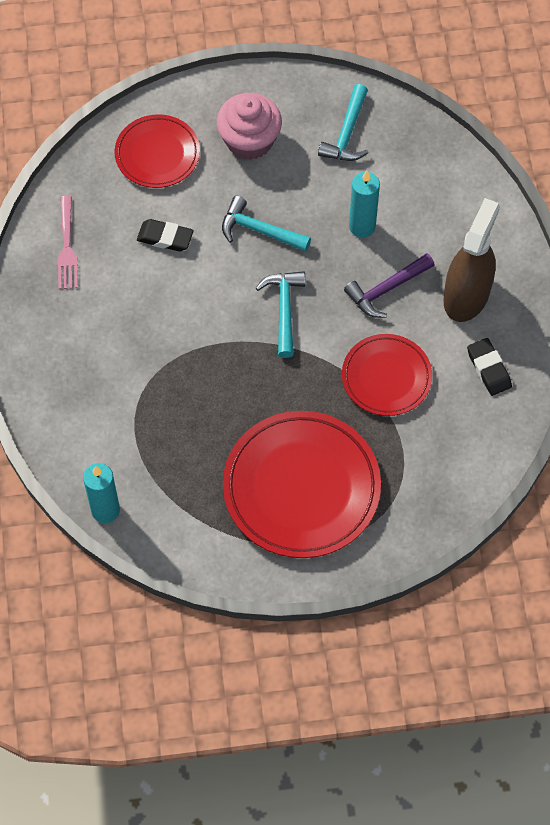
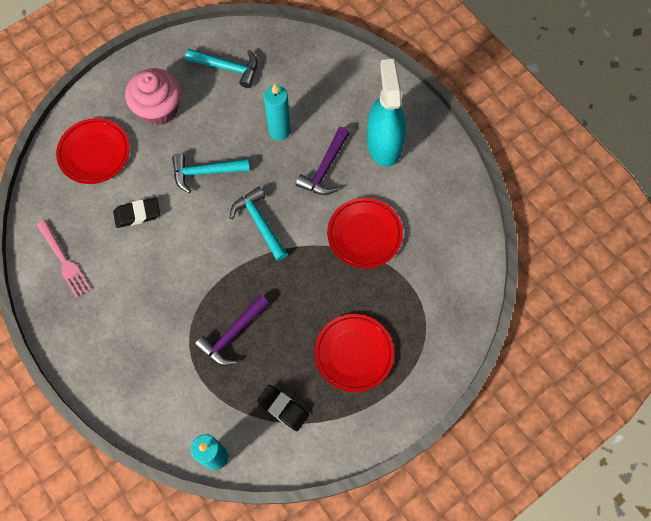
camera: 30 degrees left, 5 degrees up
(190, 404) = (232, 334): none -> purple hammer
(301, 487) = (354, 353): red plate -> red plate, size x0.59
(347, 133) = (227, 68): turquoise hammer -> turquoise hammer turned 60 degrees counterclockwise
(466, 295) = (384, 143): brown spray bottle -> turquoise spray bottle
(489, 369) = (432, 189): black eraser -> black eraser (283, 408)

